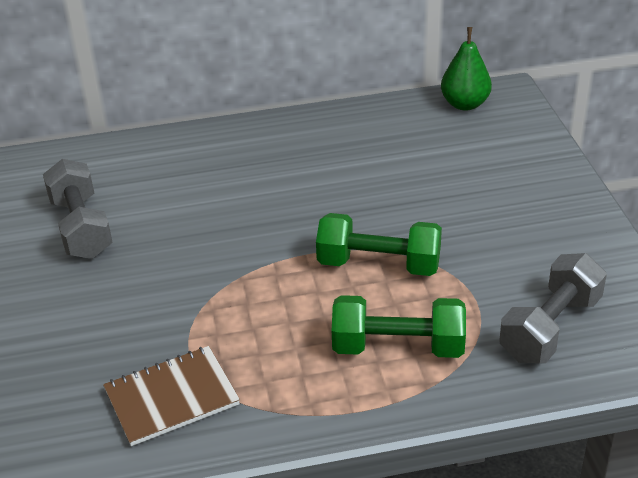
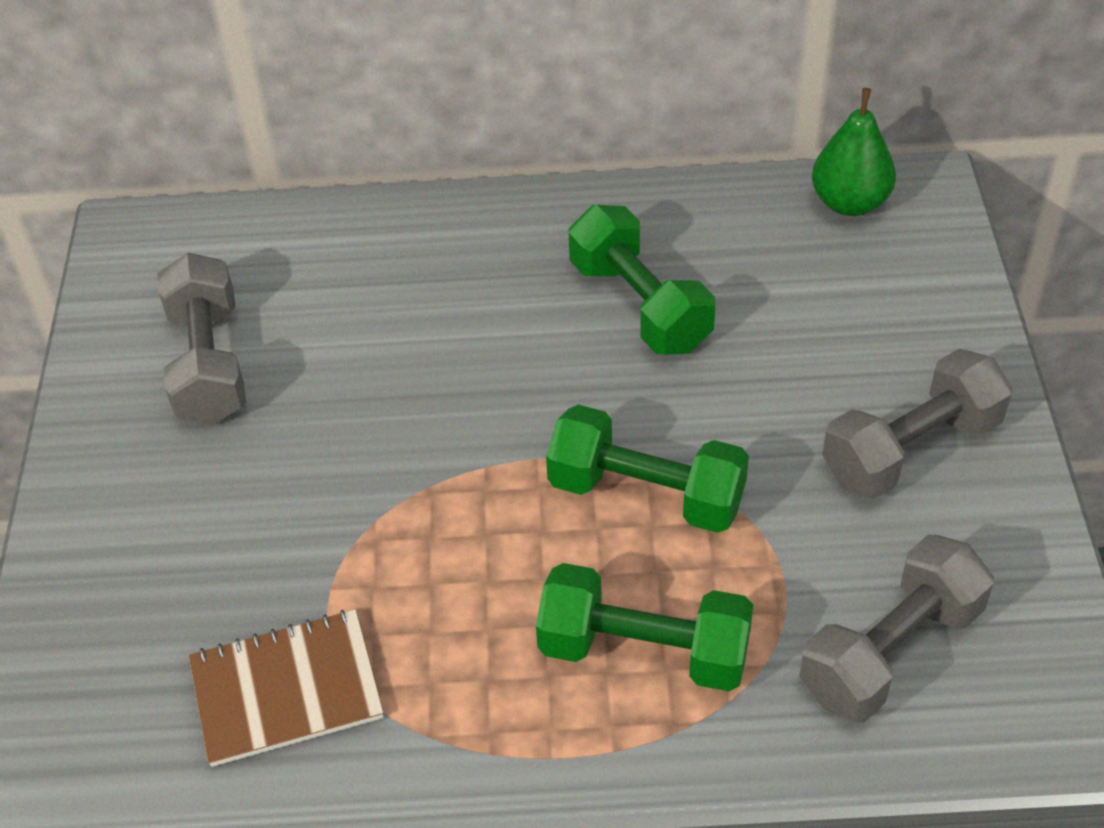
camera: 10 degrees right, 10 degrees up
(350, 168) = (639, 305): none -> green dumbbell
(534, 223) = (911, 449): none -> grey dumbbell

